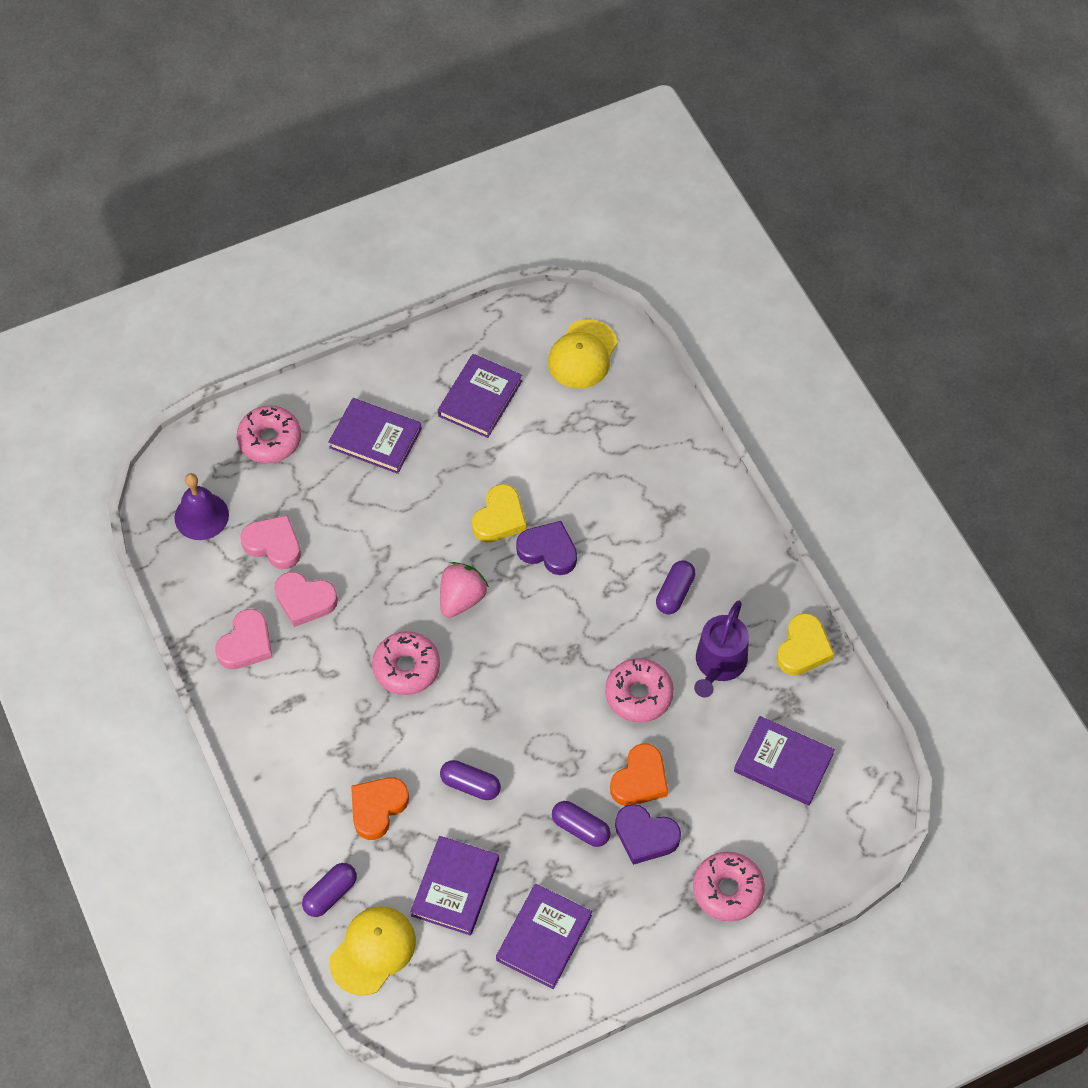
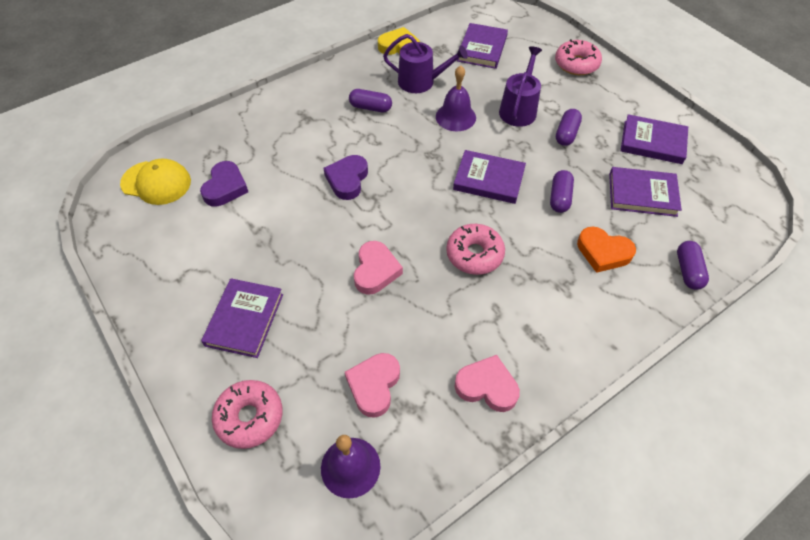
camera: 100 degrees left, 5 degrees down
(305, 600) = (429, 344): pink heart -> pink heart (375, 271)
(330, 894) = (688, 271): purple capsule -> purple capsule turned 60 degrees clockwise
(373, 950) = (716, 235): yellow cap -> none
(461, 598) = (401, 228): pink strawberry -> none
(480, 398) = (200, 245): purple book -> purple book (489, 179)
(499, 518) = (321, 214): yellow heart -> none
(638, 695) = (455, 117): pink donut -> purple bell
(640, 779) = (518, 109): orange heart -> purple watering can
(645, 836) = (558, 102): purple heart -> purple heart (225, 187)

